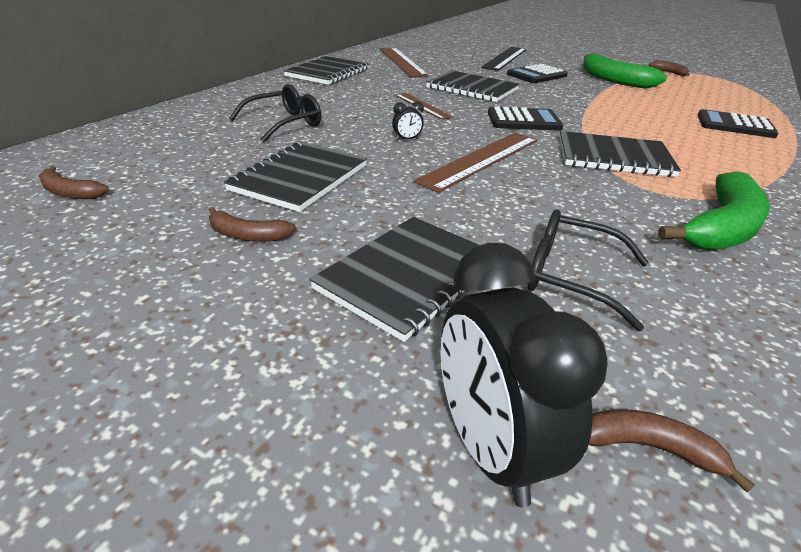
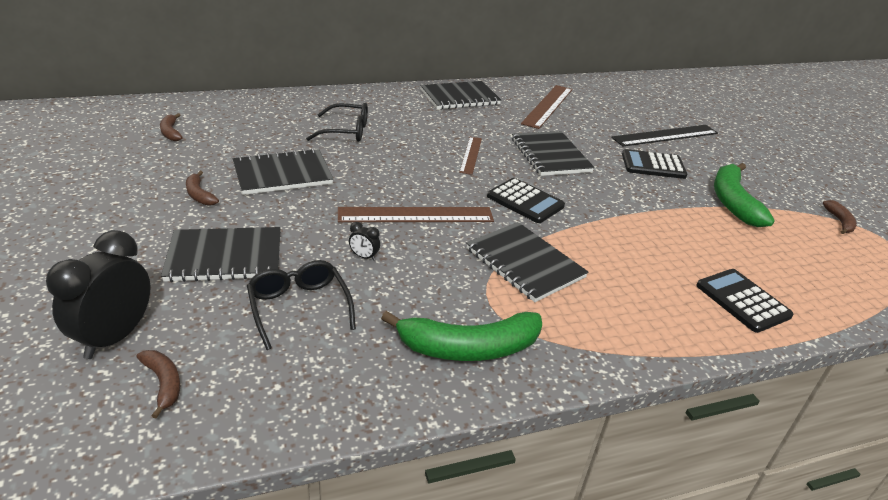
camera: 40 degrees right, 0 degrees up
(407, 139) = (398, 177): black clock -> black clock (364, 257)

